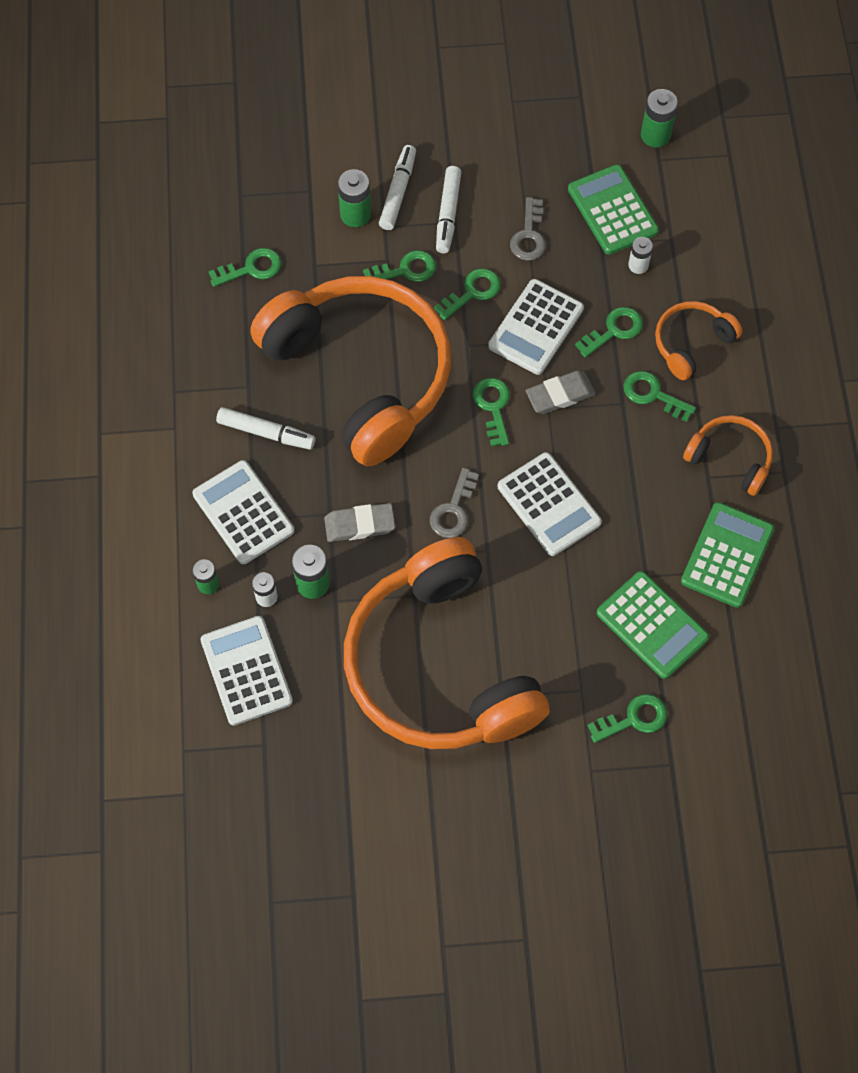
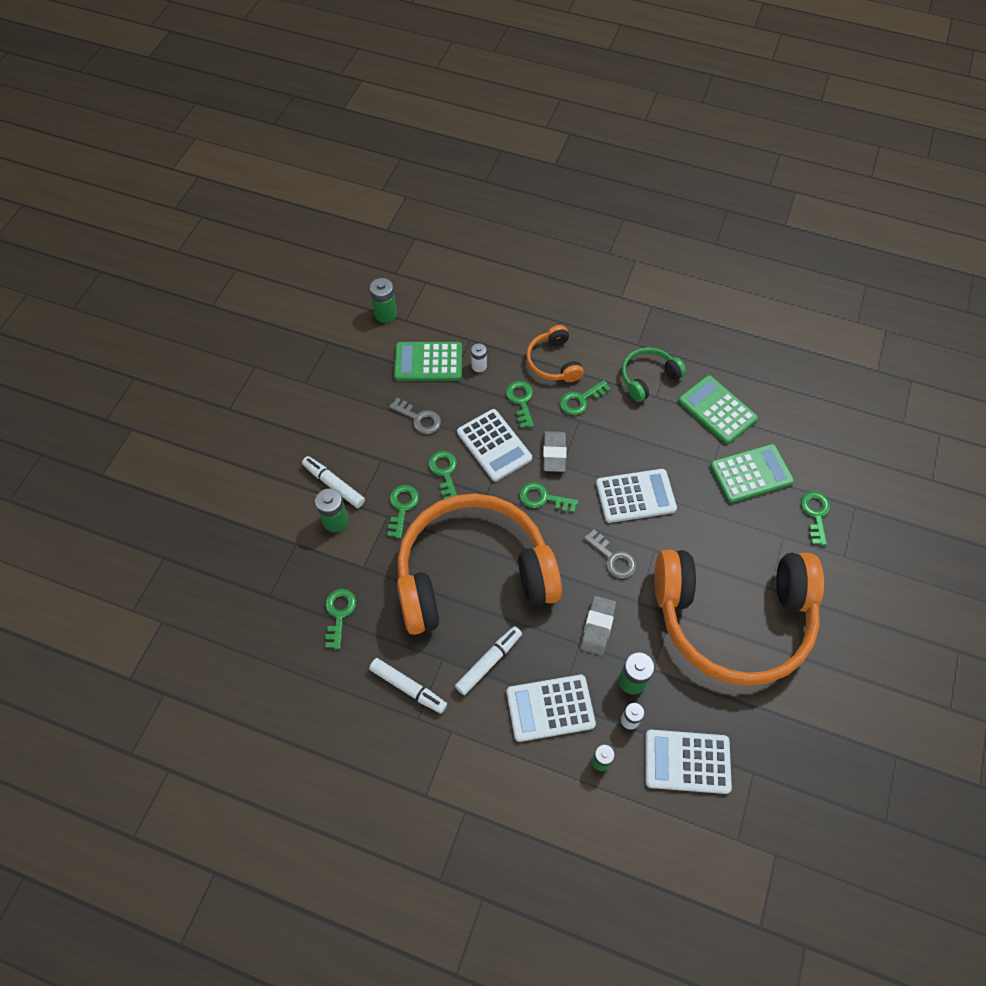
camera: 65 degrees left, 5 degrees down
(448, 214) = (372, 460): white marker -> white marker (408, 687)
(730, 458) = (648, 378): orange headphones -> green headphones

